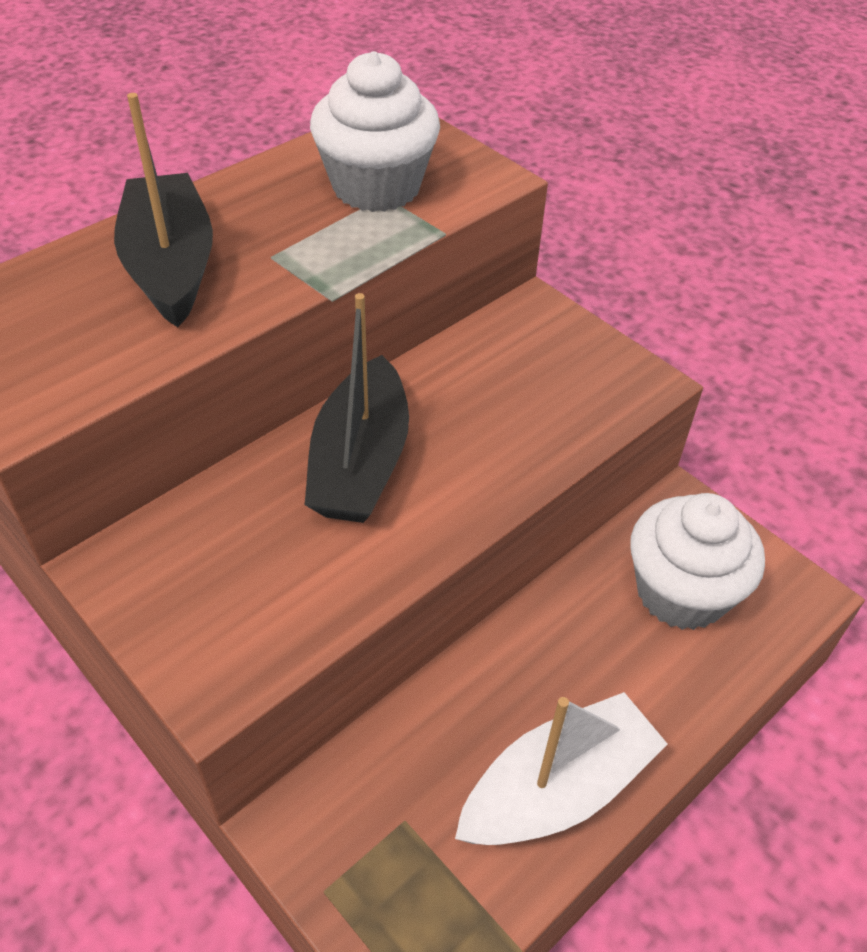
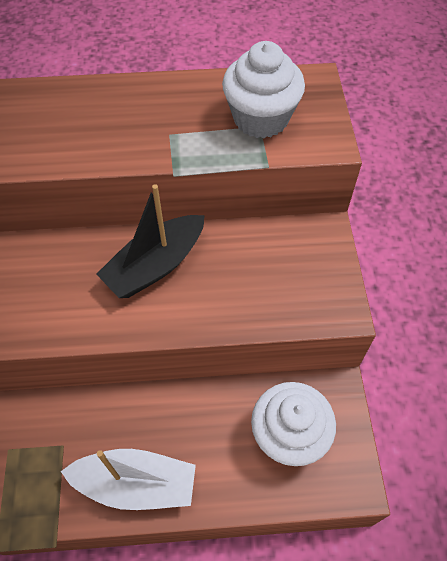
camera: 40 degrees right, 10 degrees up
(171, 266) = (120, 115): black boat -> none

